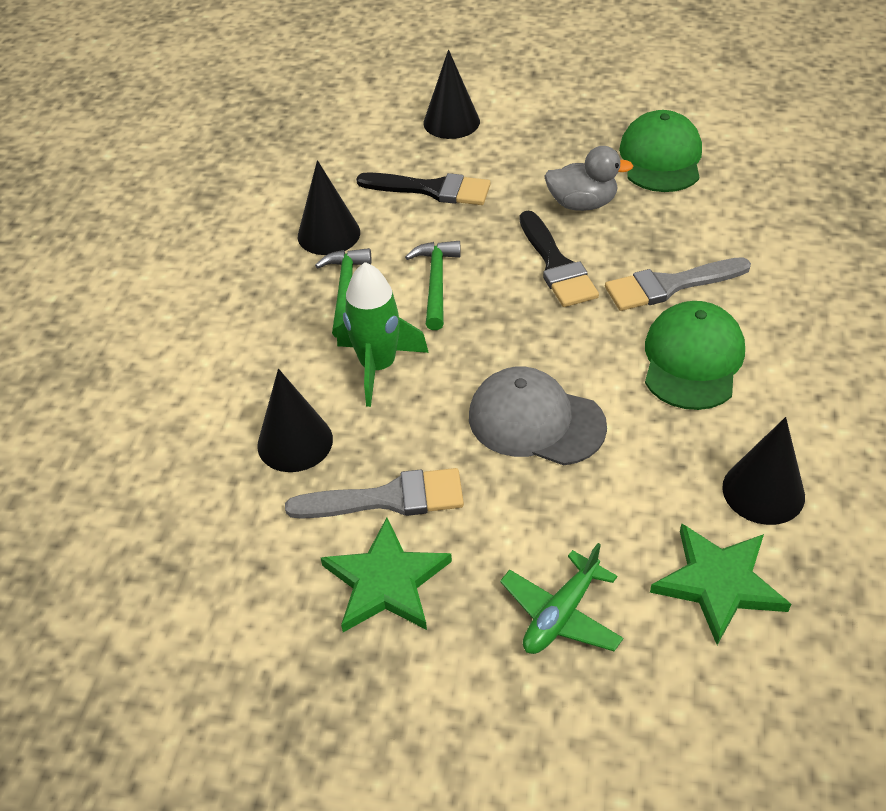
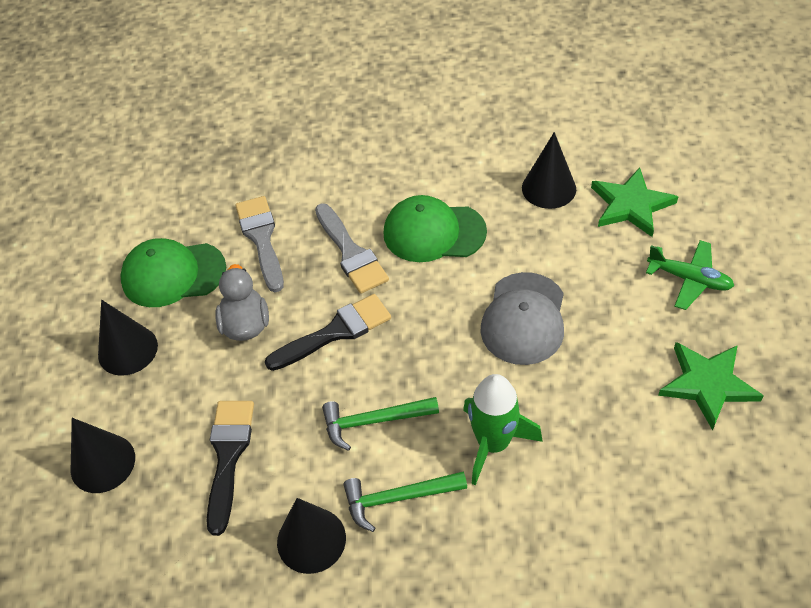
camera: 100 degrees left, 5 degrees up
(295, 442) = (600, 487): black cone -> black cone (128, 350)
(387, 499) = (634, 401): grey brush -> grey brush (261, 239)

